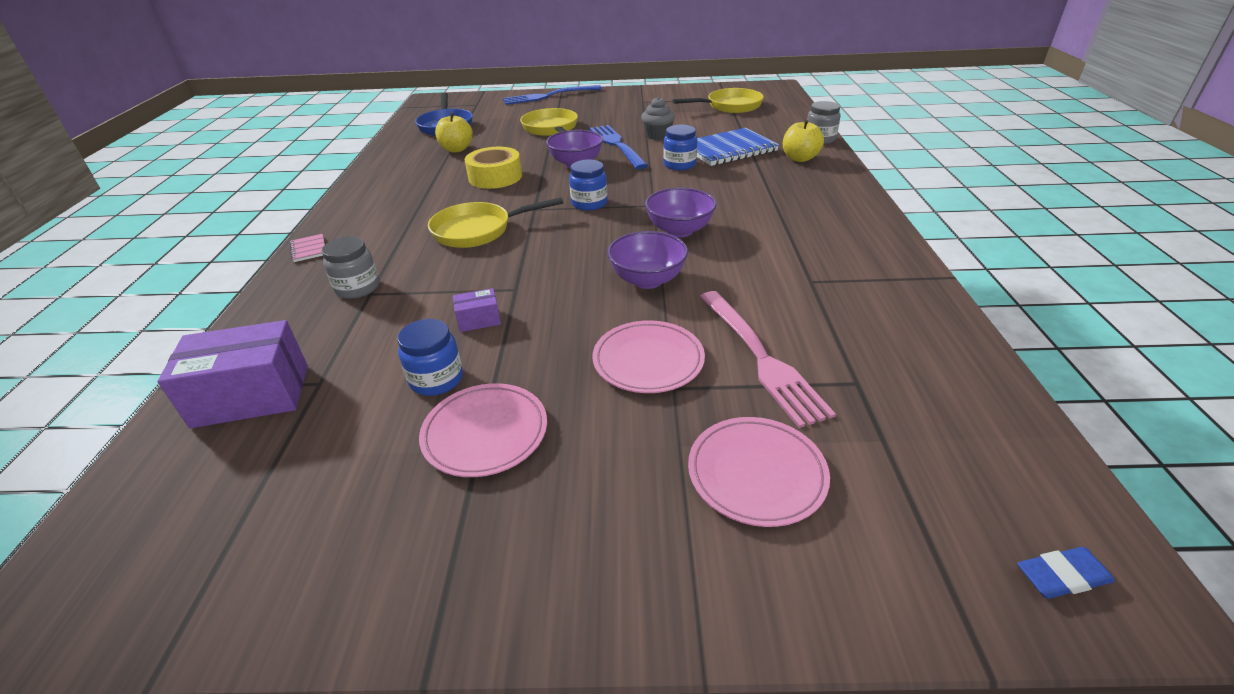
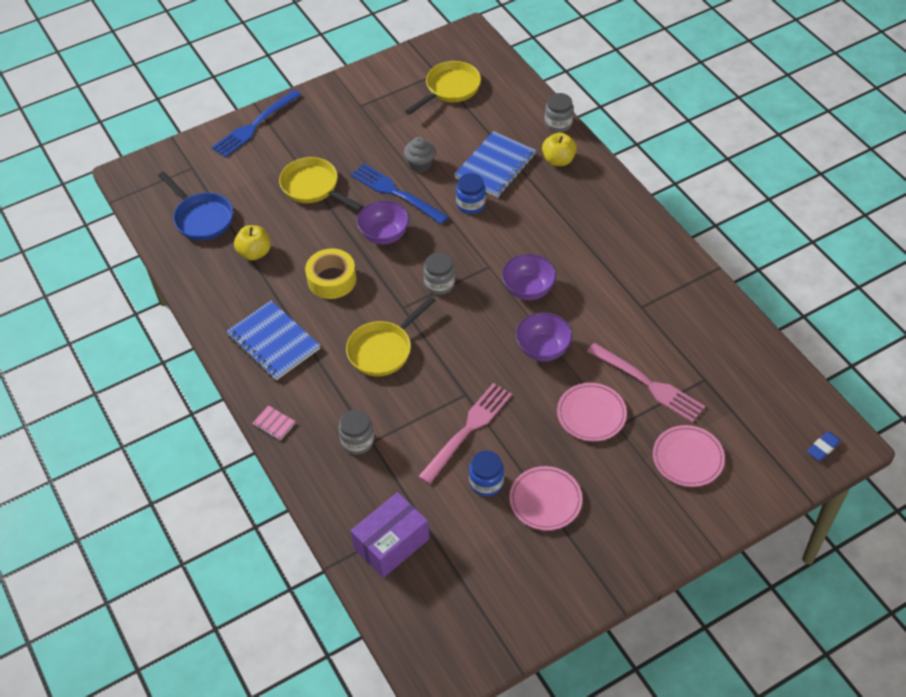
camera: 30 degrees left, 15 degrees up
(393, 199) = (274, 342): none -> blue notebook
(479, 320) = (467, 430): purple box -> pink fork
(589, 203) = (439, 284): blue jar -> grey jar

